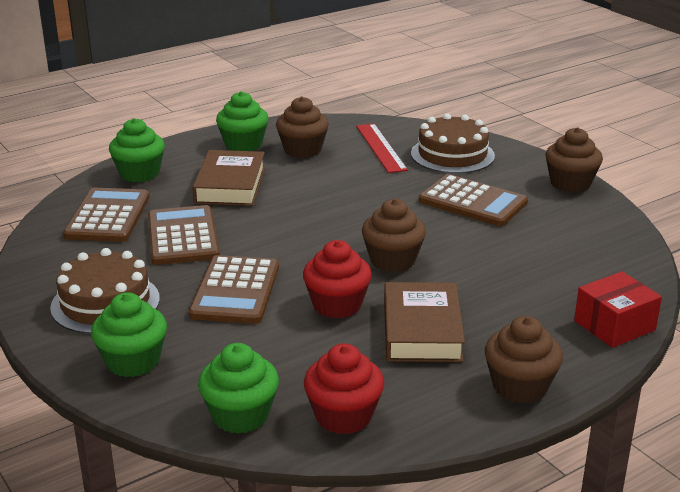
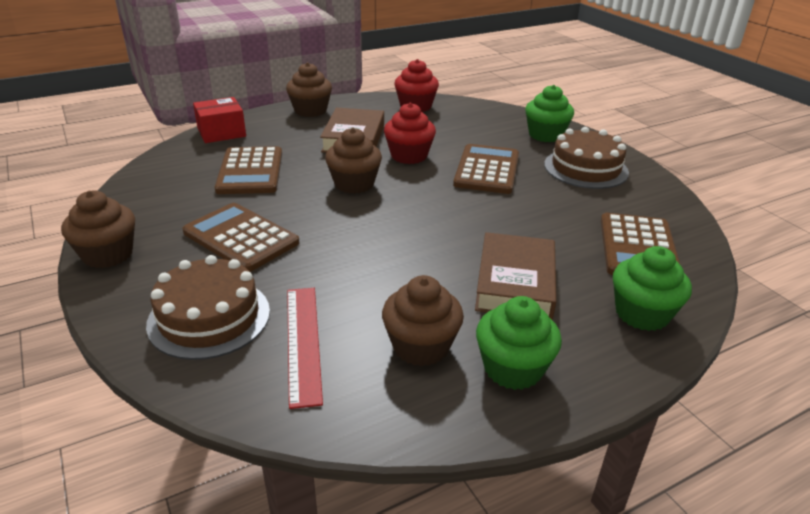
camera: 175 degrees left, 5 degrees up
(183, 236) = (547, 219): brown calculator -> brown calculator (250, 171)
(240, 415) = (472, 110): green cupcake -> none

